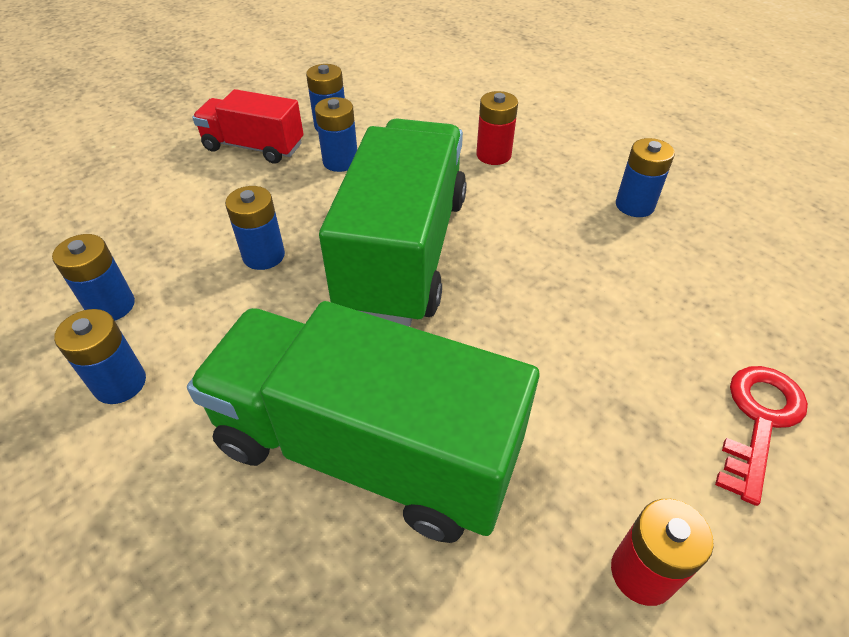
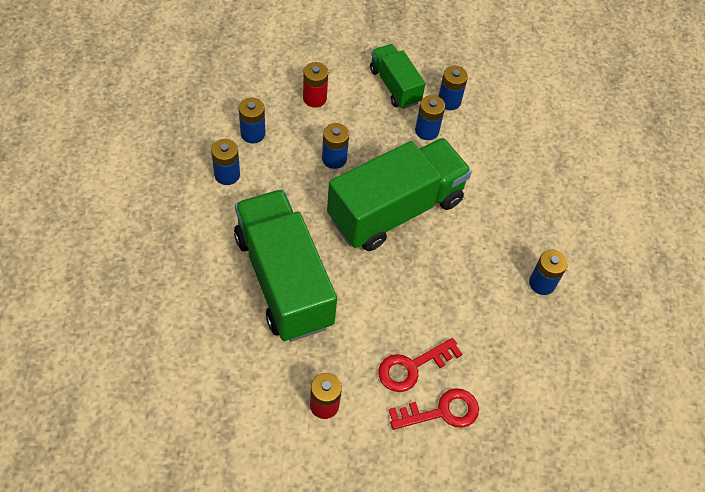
camera: 40 degrees right, 10 degrees up
(254, 147) = (394, 86): red truck -> green truck
(493, 155) = (511, 192): red battery -> red battery (314, 98)
(657, 401) = (412, 367): none -> red key

